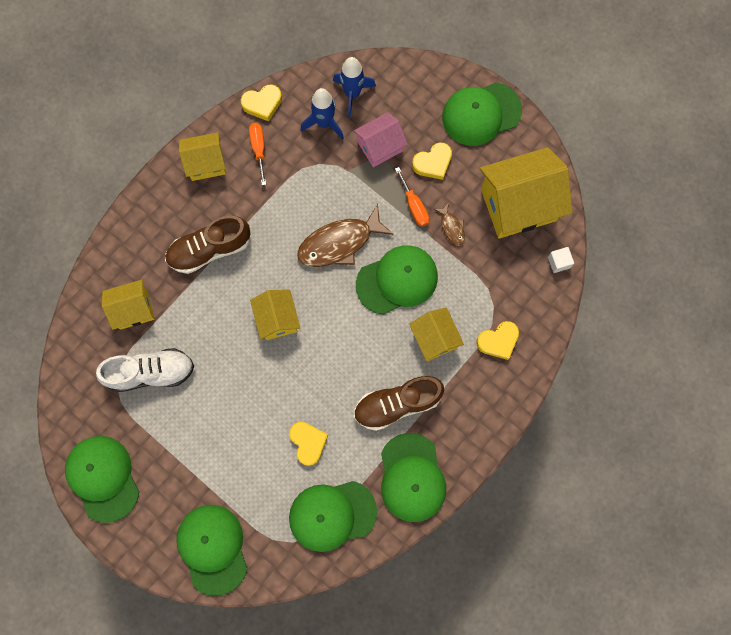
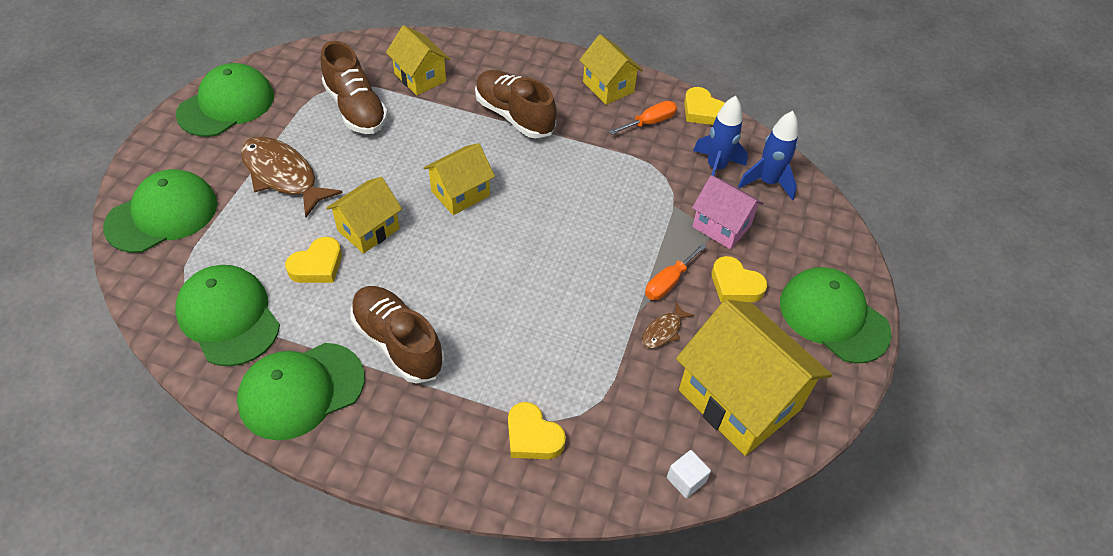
camera: 65 degrees right, 25 degrees down
(150, 372) = (356, 108): white shoe -> brown shoe
(339, 243) = (580, 223): brown fish -> brown fish (283, 176)
(397, 280) = (563, 293): green cap -> none
(434, 338) = (503, 358): yellow house -> yellow house (368, 229)

